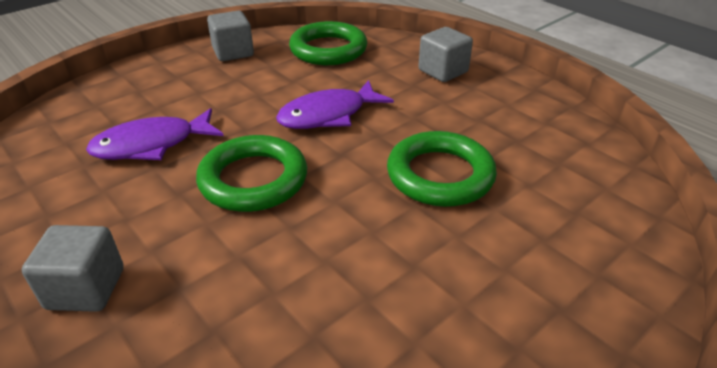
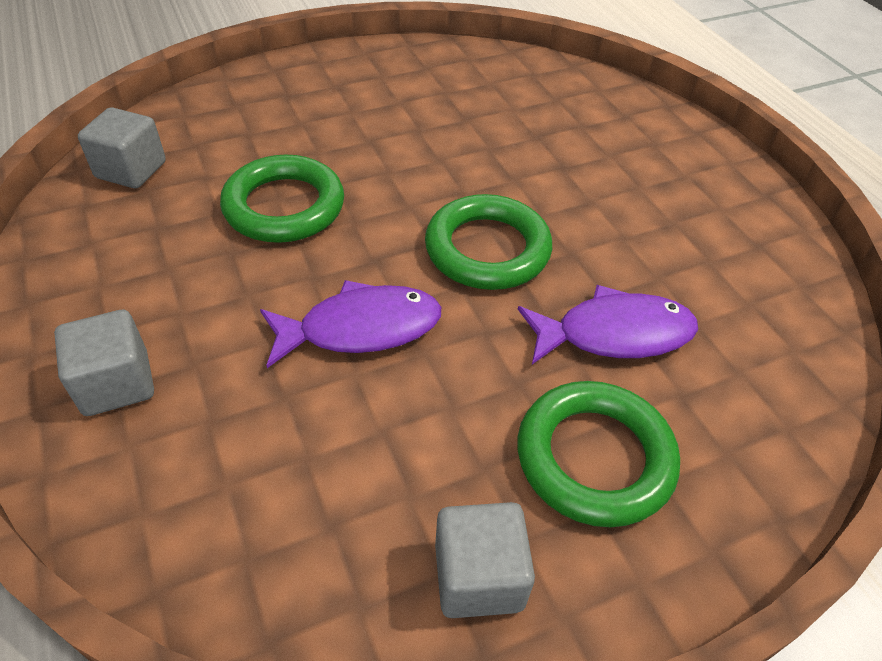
camera: 165 degrees left, 10 degrees up
(86, 288) = (641, 182): grey cube -> grey cube (131, 170)
(328, 49) = (272, 525): green ring -> green ring (594, 458)

